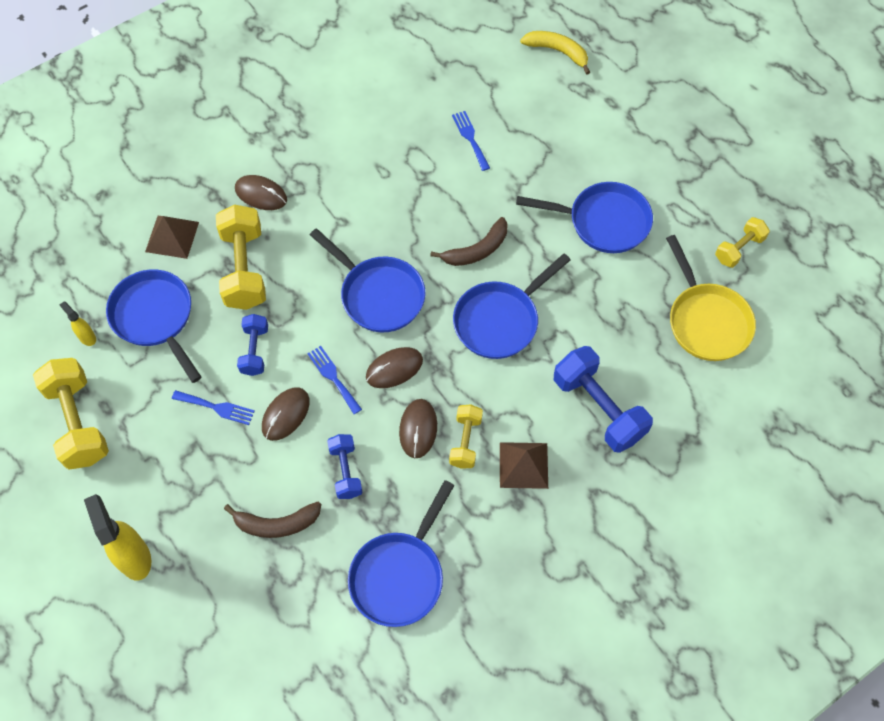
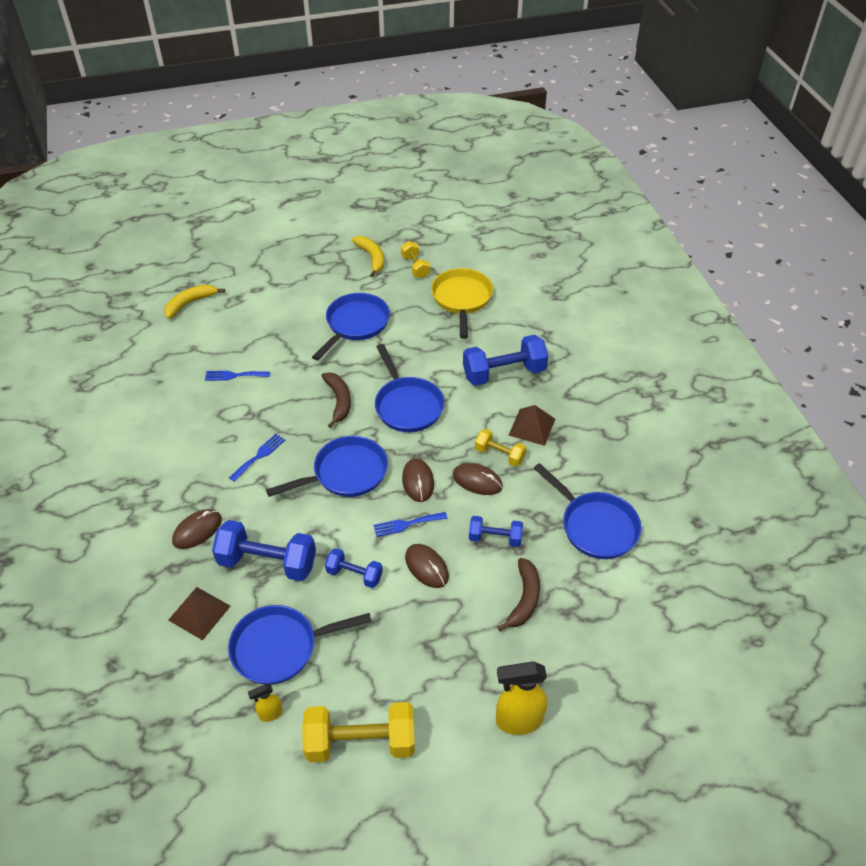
camera: 70 degrees left, 15 degrees down
(217, 408) = (397, 618): blue fork -> blue fork (259, 456)
(244, 269) = (267, 562): yellow dumbbell -> blue dumbbell
(706, 321) = (462, 299): yellow pan -> yellow pan turned 90 degrees counterclockwise
(729, 196) = (372, 258): none -> yellow banana

